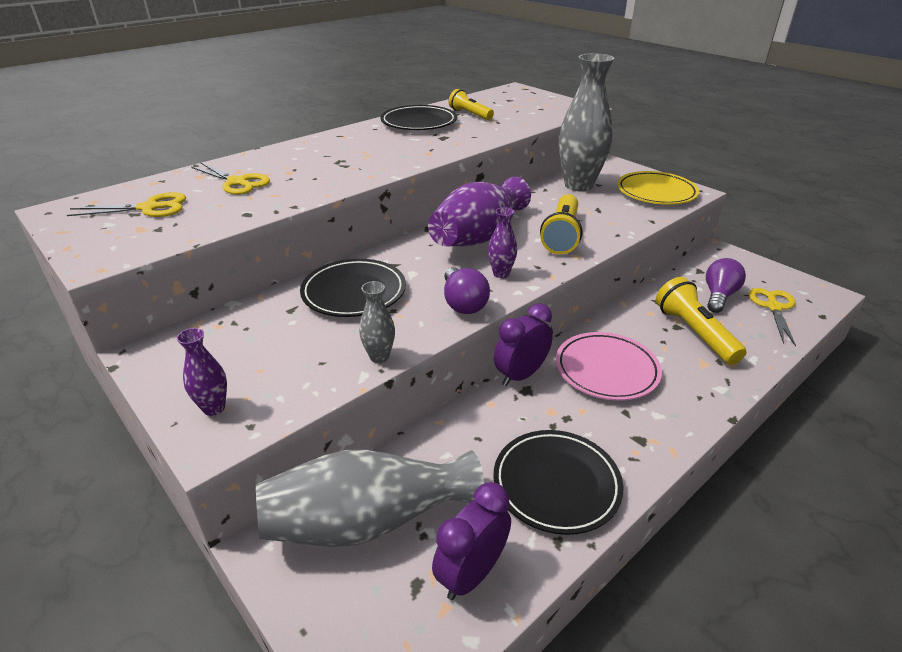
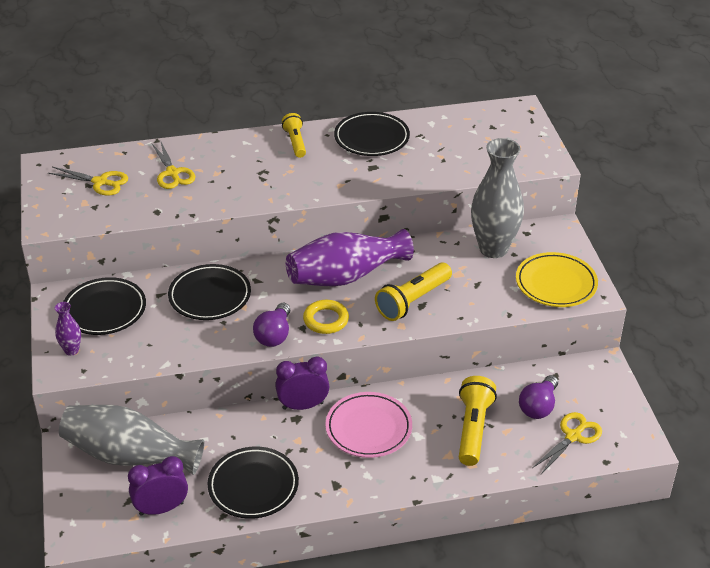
camera: 30 degrees right, 5 degrees up
(229, 347) = (104, 310): none -> black plate
(379, 357) = (185, 355): grey vase -> none
(470, 114) = (429, 140): yellow flashlight -> yellow flashlight (295, 142)
(501, 274) = (326, 320): purple vase -> yellow ring
(719, 296) = (538, 406): purple light bulb -> purple light bulb turned 150 degrees clockwise

